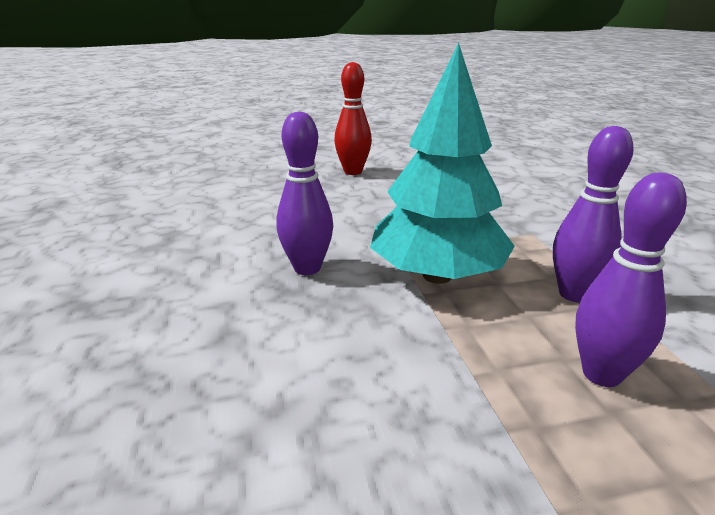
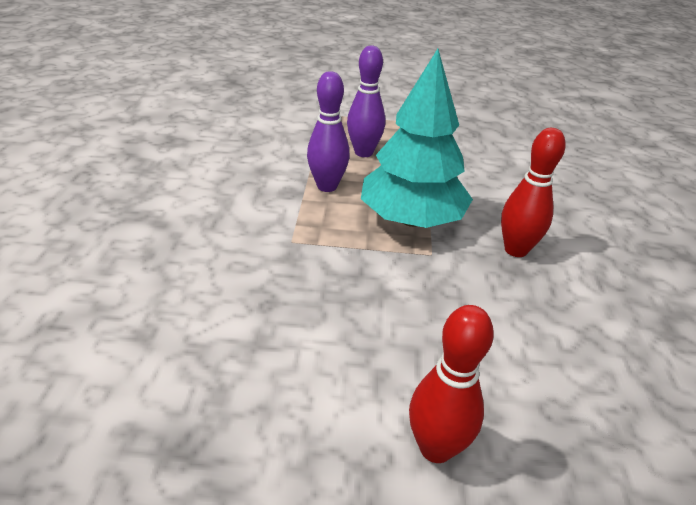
camera: 165 degrees left, 10 degrees up
(307, 268) = (516, 250): purple bowling pin -> red bowling pin

